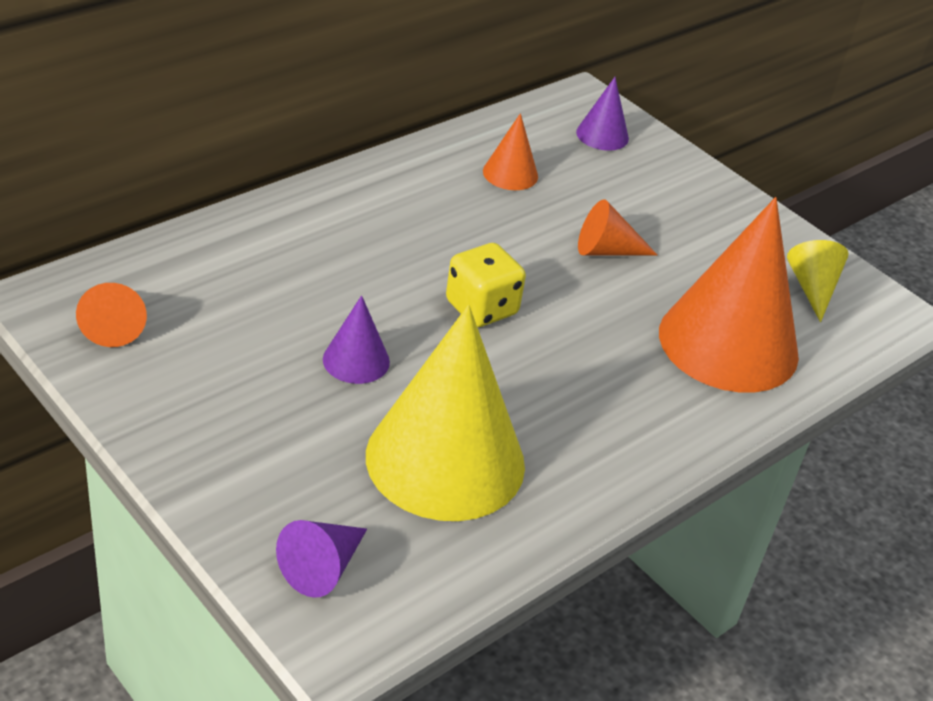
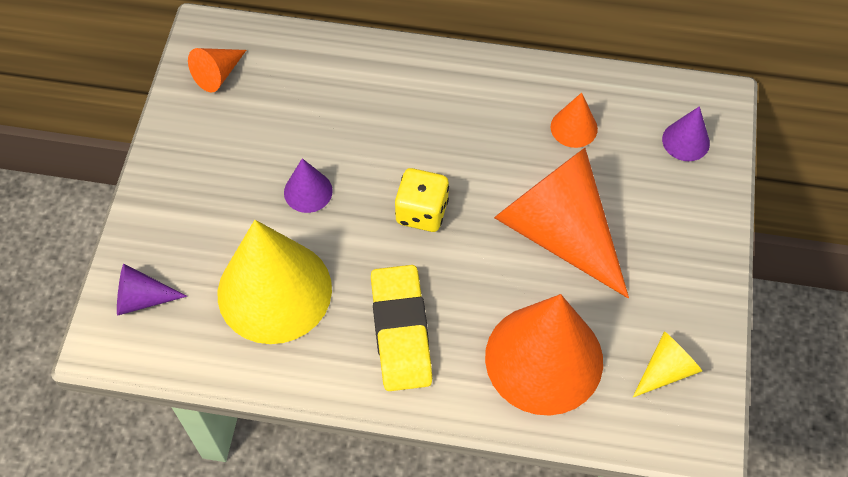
camera: 55 degrees right, 20 degrees up
(599, 406) = (401, 331): none -> yellow eraser
(606, 250) = (558, 231): orange cone -> orange cone, size x2.24

